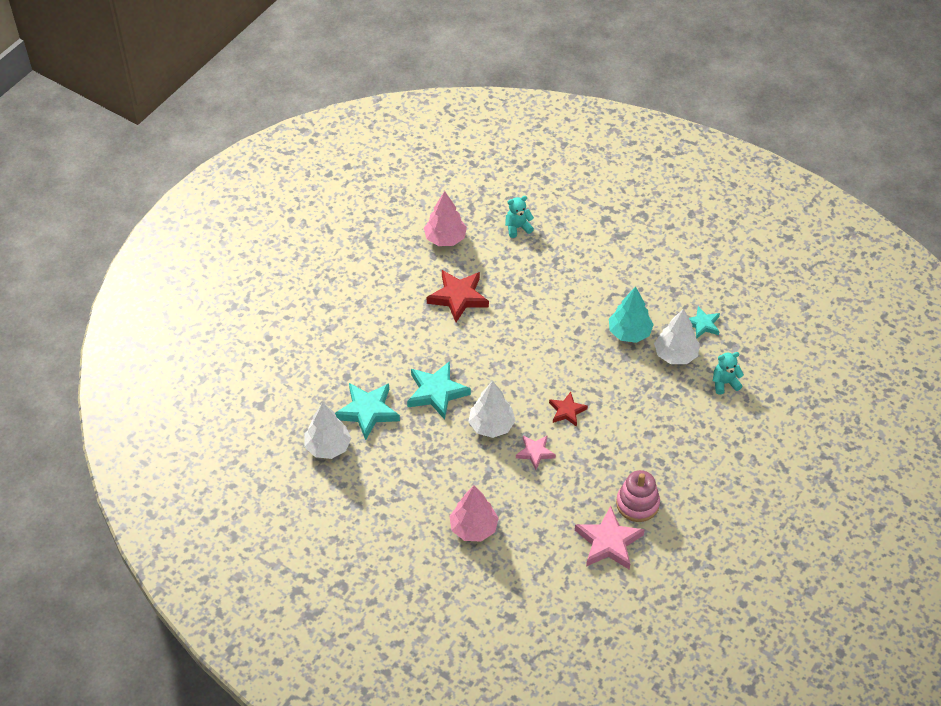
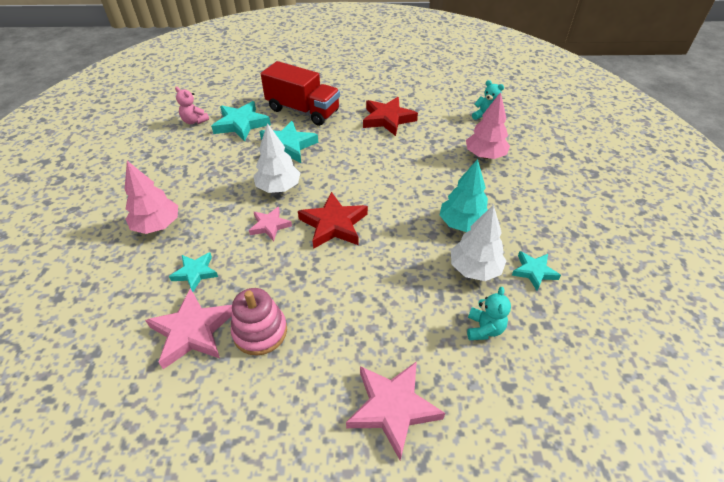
camera: 55 degrees right, 5 degrees down
(328, 447) = (194, 121): white tree -> pink teddy bear
(386, 353) = (303, 110): none -> red truck
(445, 238) = (432, 93): pink tree -> pink tree (484, 155)
(551, 521) = (195, 273): none -> turquoise star
(567, 411) = (334, 224): red star -> red star, size x1.67
(724, 383) = (484, 329): turquoise teddy bear -> turquoise teddy bear turned 60 degrees clockwise
(743, 462) = (393, 408): none -> pink star

